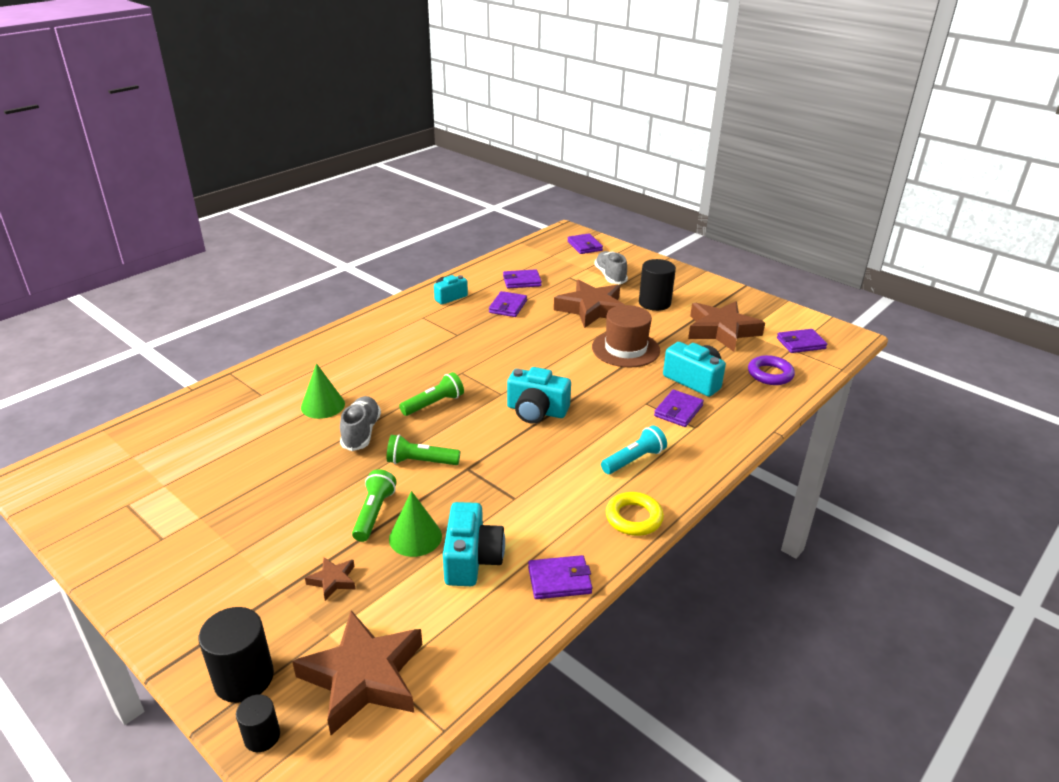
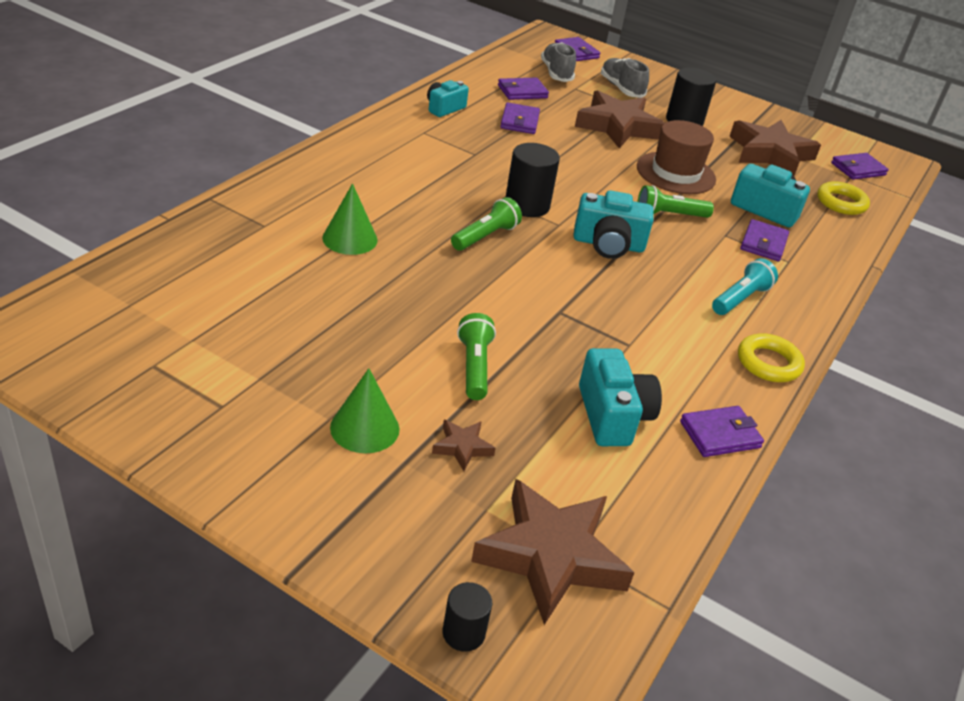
camera: 15 degrees left, 5 degrees up
(244, 678) = (409, 567): black cylinder -> black cylinder (527, 205)
(361, 432) = (413, 271): grey shoe -> grey shoe (556, 73)
(415, 537) = (536, 393): green cone -> green cone (365, 428)
(421, 462) = (501, 305): green flashlight -> green flashlight (669, 215)
(770, 374) = (841, 203): purple ring -> yellow ring

